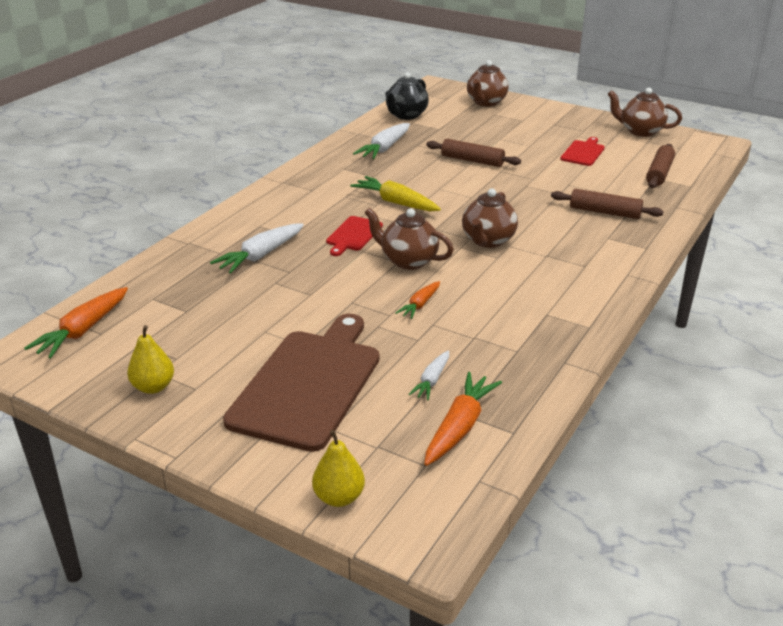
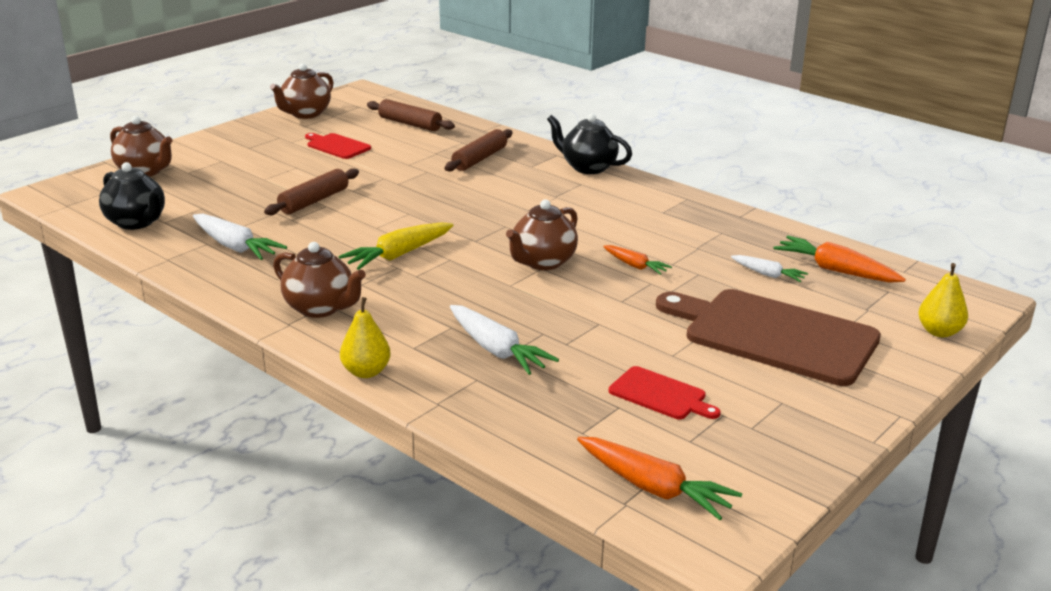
camera: 80 degrees left, 5 degrees down
(153, 387) = (780, 430): yellow pear -> yellow pear (366, 372)
(353, 235) = (469, 287): red cutting board -> red cutting board (660, 395)
(488, 241) = (515, 218): brown teapot -> brown teapot (320, 308)
(627, 266) = (588, 167): none -> black teapot

